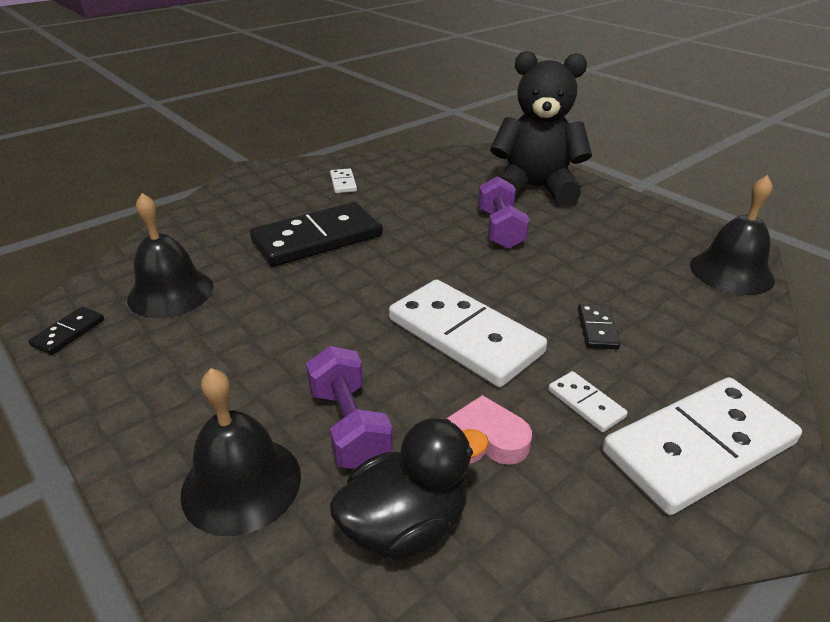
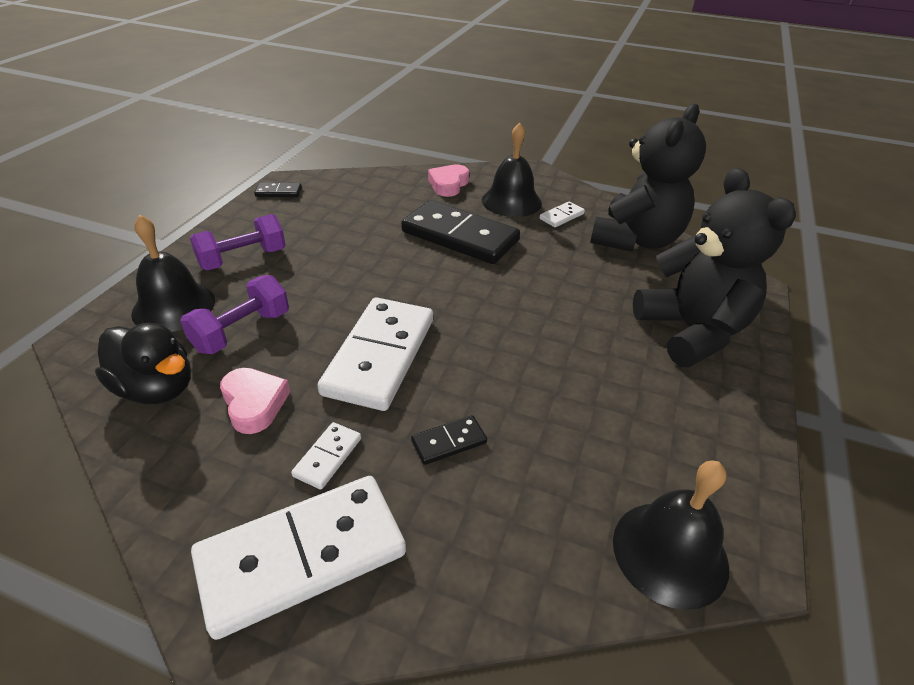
camera: 60 degrees right, 5 degrees up
(170, 292) = (342, 206): black bell -> black bell (511, 201)
(217, 217) = (448, 184): none -> pink heart
(410, 167) = (636, 240): none -> black teddy bear
(500, 229) = (575, 330): purple dumbbell -> purple dumbbell (243, 259)
(698, 447) = (302, 555): white domino -> white domino turned 60 degrees counterclockwise

